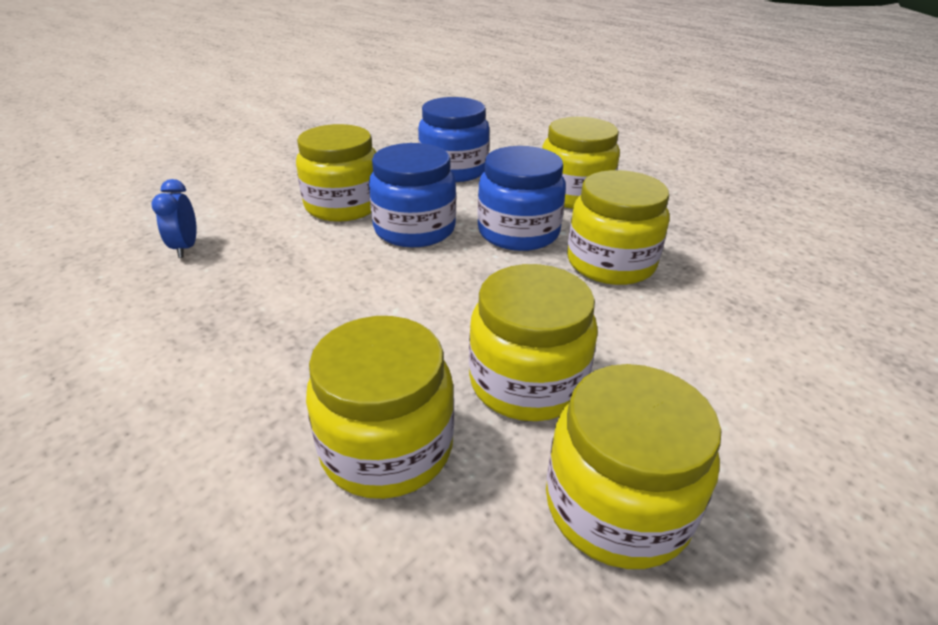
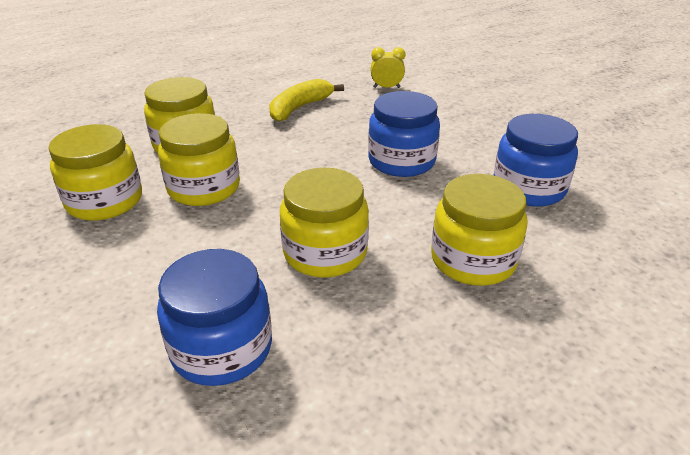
camera: 100 degrees right, 0 degrees up
(186, 248) = (386, 87): blue clock -> yellow clock
(243, 324) = (300, 108): none -> yellow banana
(343, 206) = (444, 133): yellow jar -> none
(518, 232) = (390, 210): blue jar -> blue jar (222, 348)

